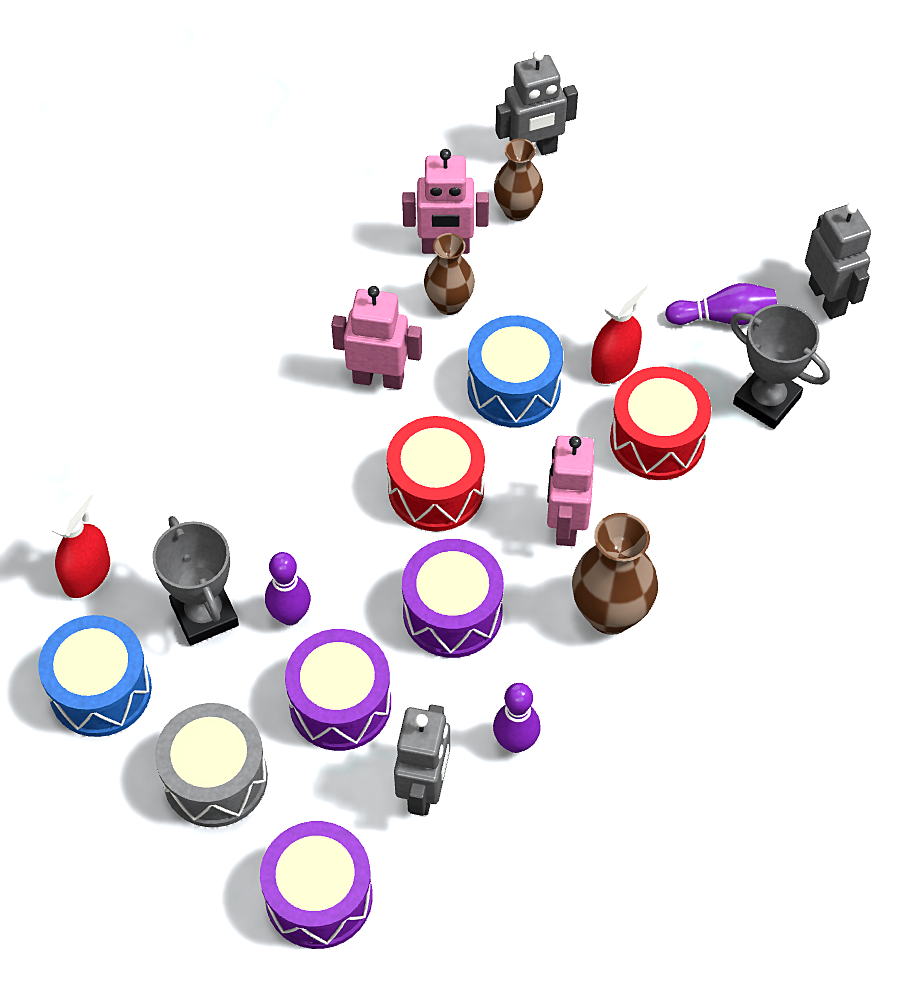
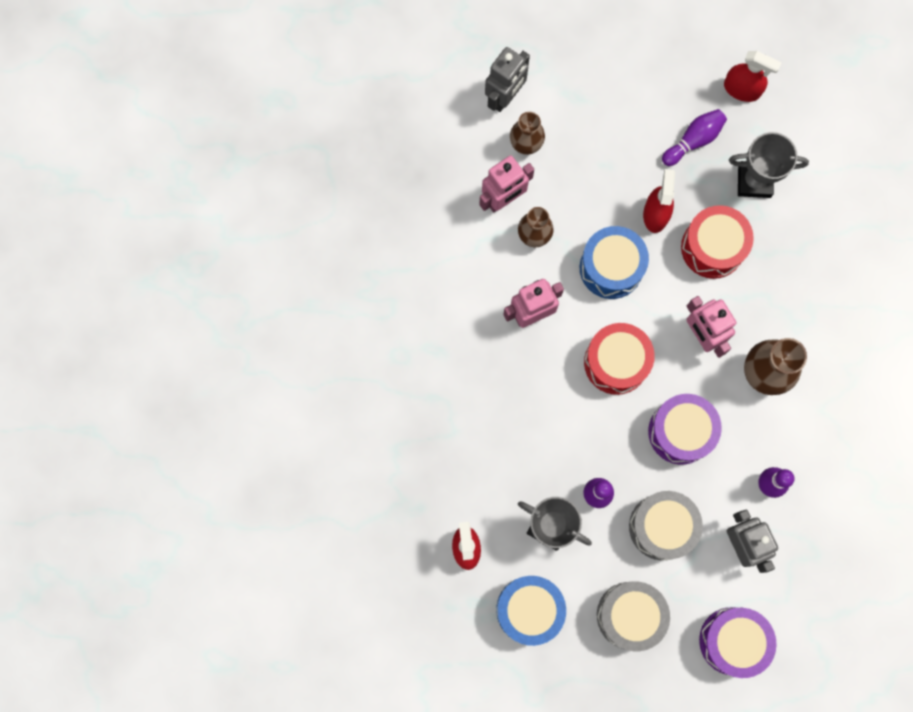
camera: 35 degrees left, 20 degrees up
(340, 703) = (662, 527): purple drum -> grey drum
(827, 298) = (742, 89): grey robot -> red spray bottle

